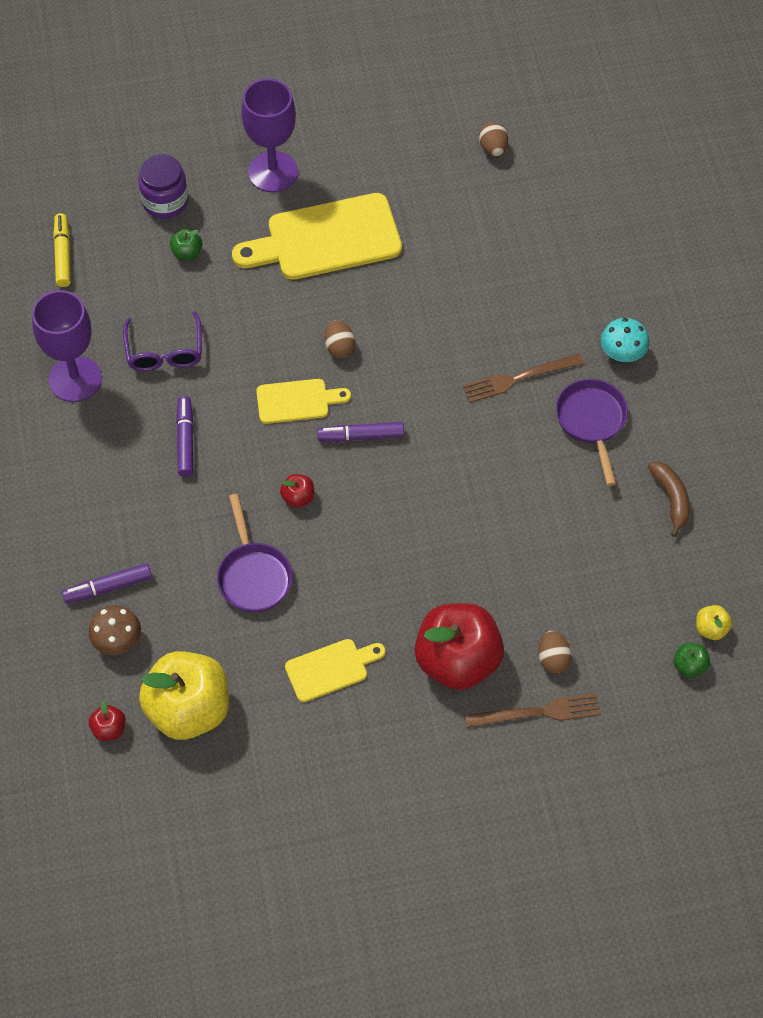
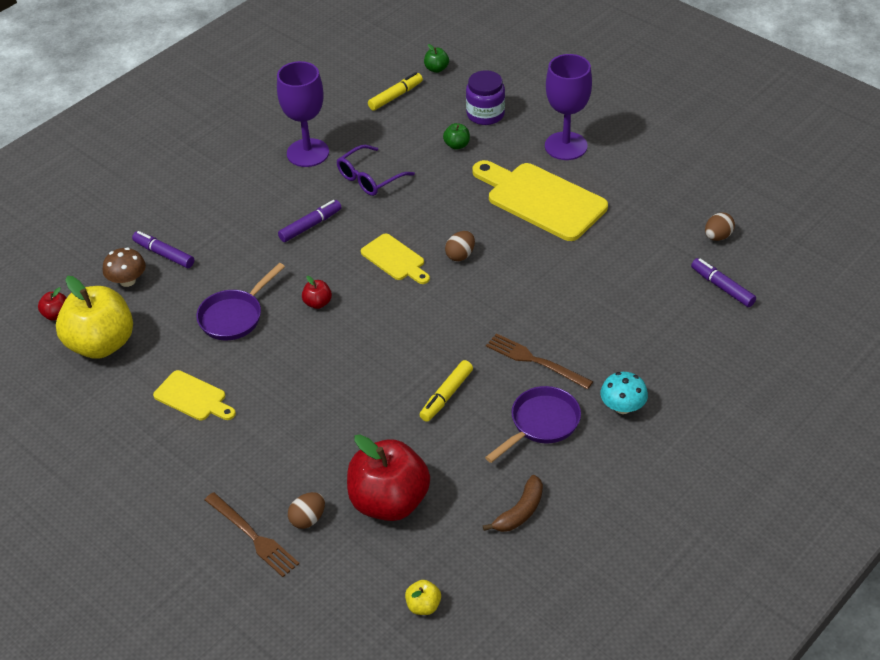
camera: 55 degrees right, 15 degrees down
(361, 436) = (399, 306): purple marker -> purple marker (722, 287)
(457, 661) = (258, 463): red apple -> red apple (389, 502)
(501, 469) = (446, 395): none -> yellow marker
(689, 666) = (376, 611): green apple -> green apple (436, 69)

